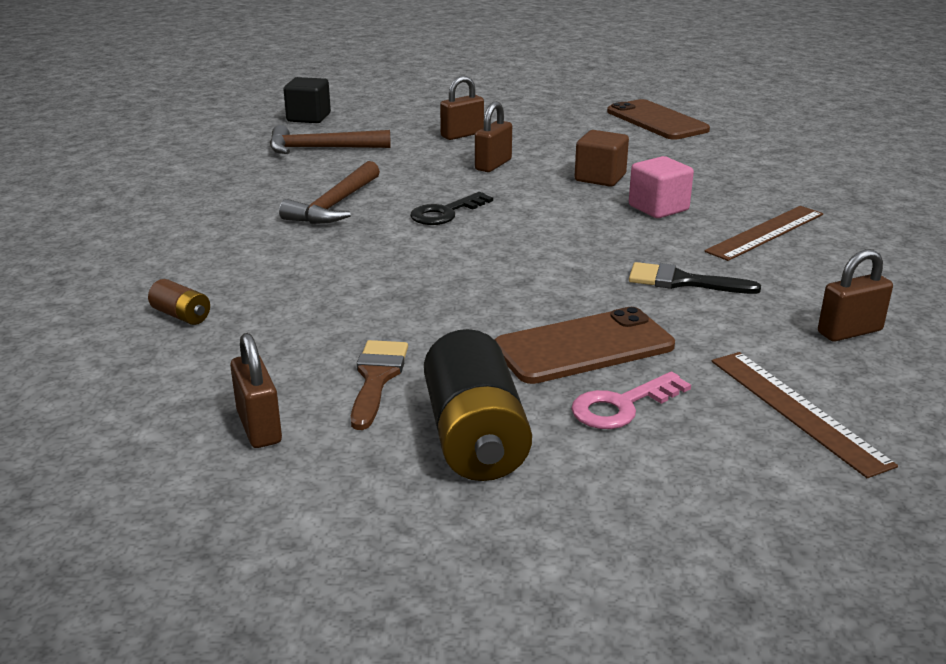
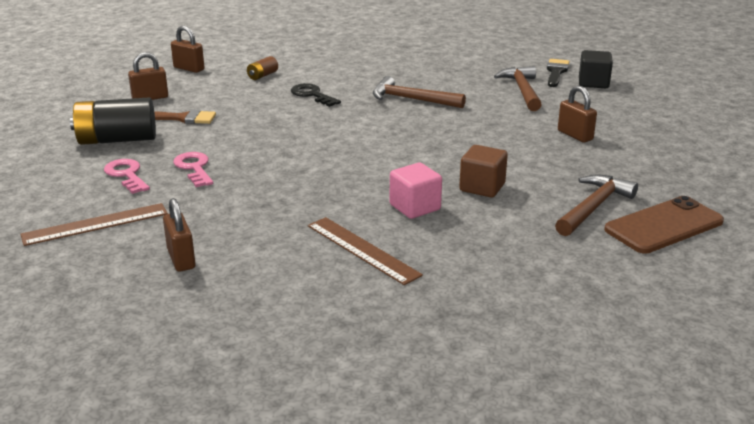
camera: 90 degrees right, 0 degrees up
(445, 213) = (400, 131): black key -> black key (312, 95)
(493, 165) = (503, 146): brown padlock -> brown padlock (189, 68)
(584, 347) = (194, 168): brown phone -> pink key
(630, 139) = (593, 207): none -> brown hammer
(682, 281) = (275, 205): black brush -> black brush (556, 72)

